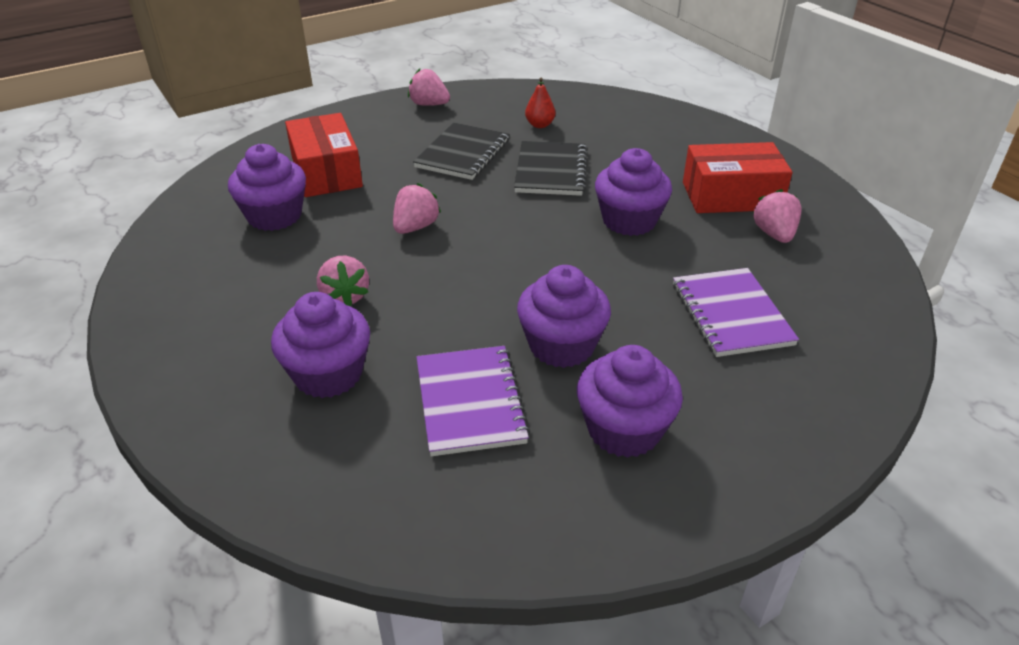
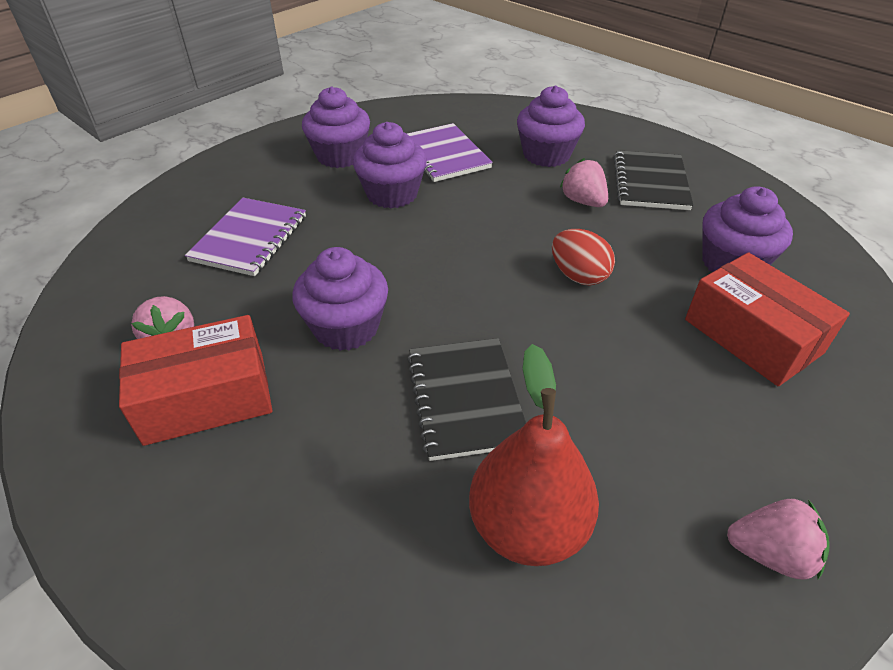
camera: 165 degrees right, 5 degrees up
(415, 227) = (578, 276): pink strawberry -> red egg
(462, 154) = (609, 411): black notebook -> black notebook (650, 182)
(539, 125) = (528, 527): red pear -> red pear, size x2.11
(731, 314) = (249, 238): purple notebook -> purple notebook turned 45 degrees clockwise

